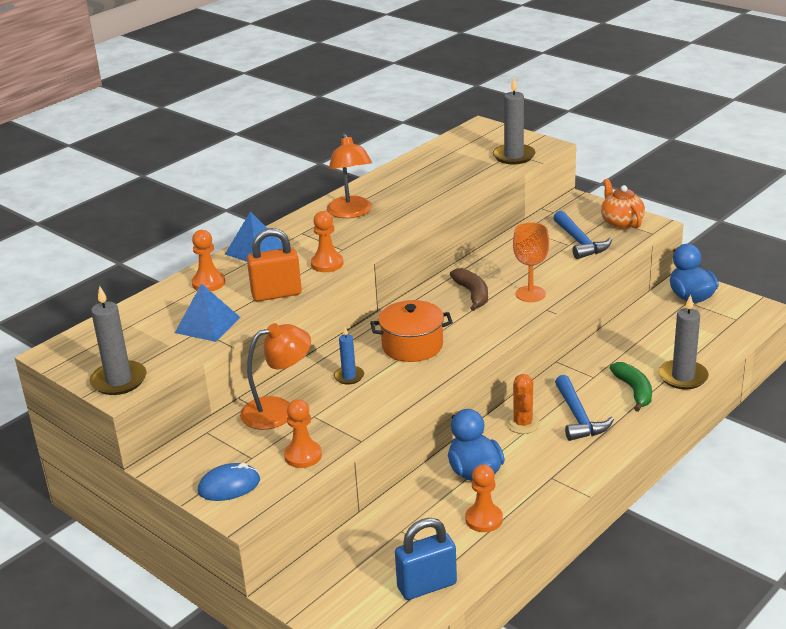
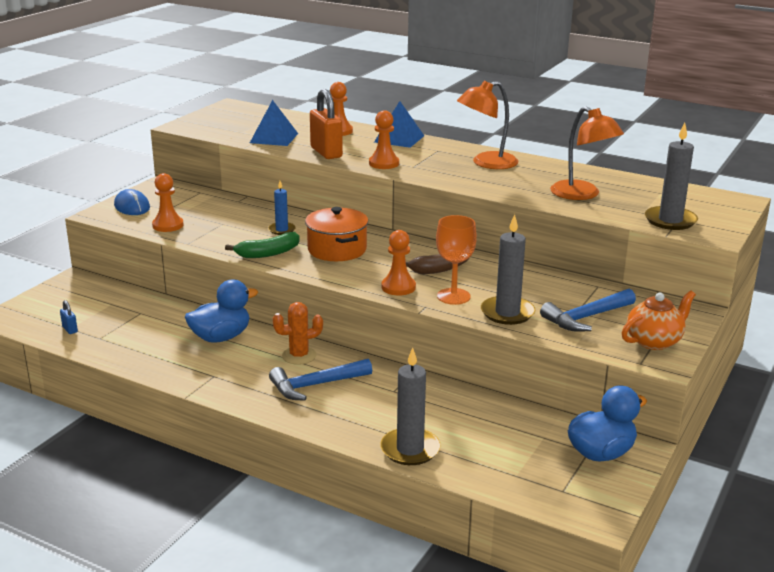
camera: 75 degrees right, 5 degrees down
(119, 381) = (194, 124): grey candle -> grey candle (507, 313)
(278, 410) = (229, 211): orange lamp -> orange lamp (582, 195)
(427, 586) = (70, 329): blue padlock -> blue padlock, size x0.45
(484, 519) = (152, 347): orange pawn -> orange pawn (398, 287)
(634, 391) = (372, 417): green banana -> green banana (268, 253)

